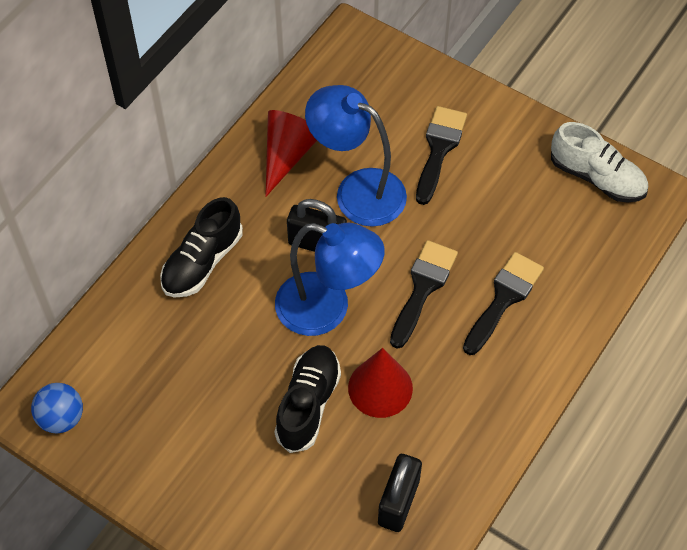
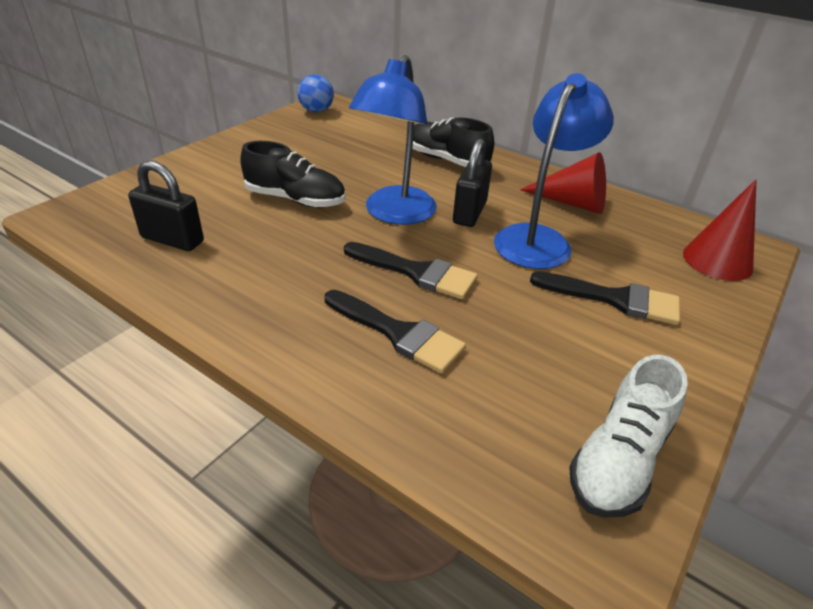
camera: 90 degrees right, 20 degrees down
(380, 388) = (300, 237): red cone -> red cone (717, 260)

